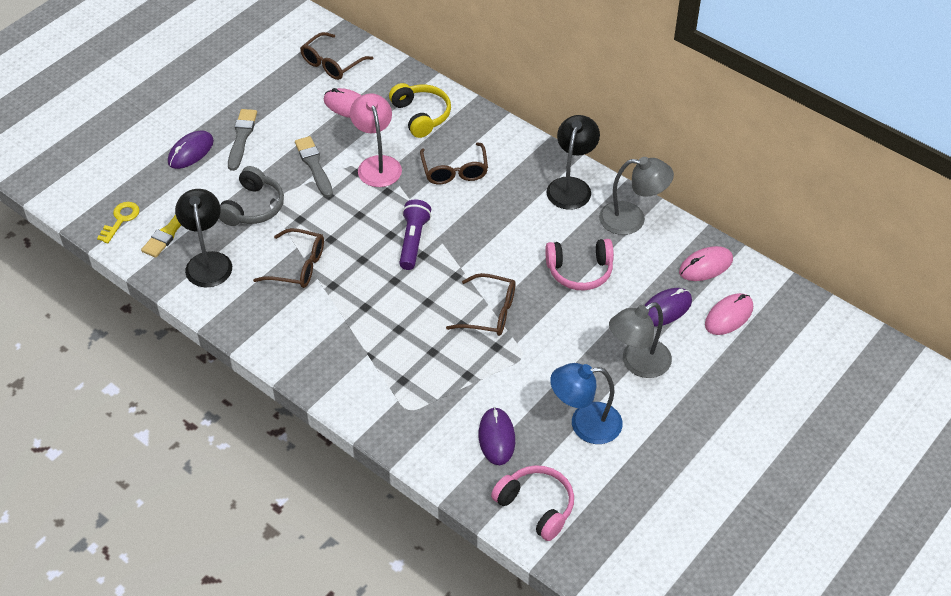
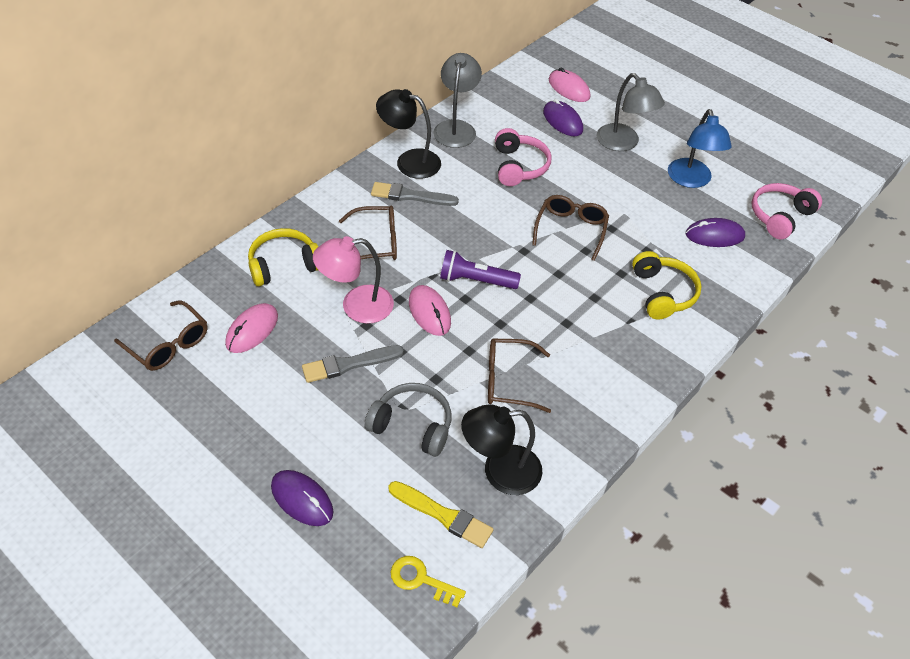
camera: 90 degrees left, 0 degrees up
(241, 138) = (286, 440): grey brush -> grey brush (410, 196)
(298, 266) = (509, 381): brown glasses -> brown glasses turned 105 degrees counterclockwise
(408, 384) = (662, 293): none -> yellow headphones
(705, 266) = (514, 93): pink mouse -> pink mouse (429, 312)

